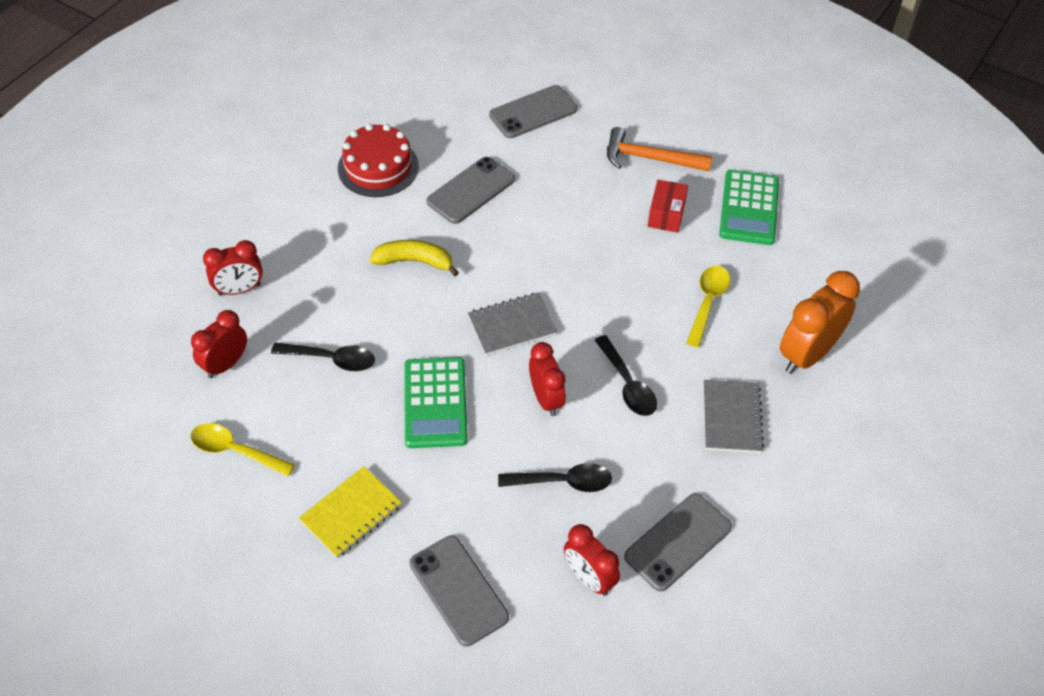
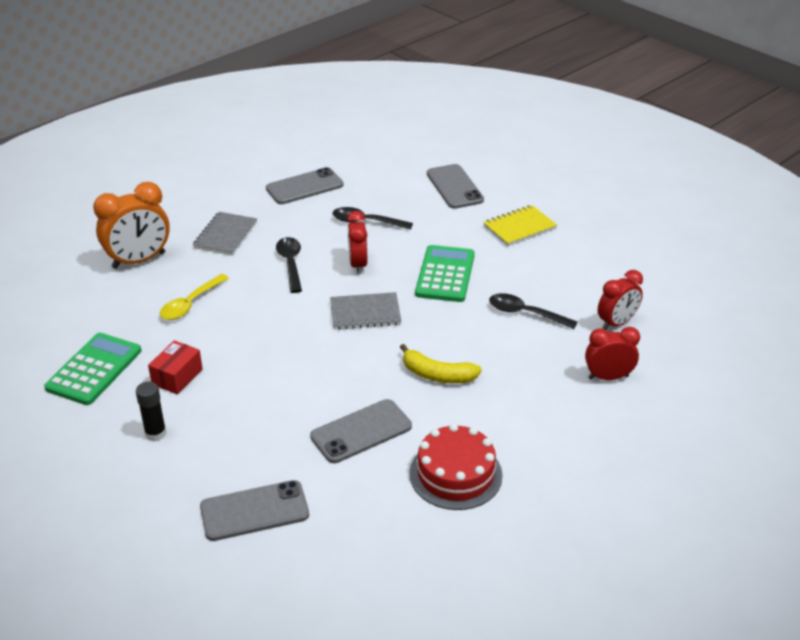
camera: 165 degrees left, 15 degrees down
(235, 450) = (604, 270): yellow spoon -> none
(589, 578) = (370, 181): red clock -> none
(650, 158) = (155, 433): orange hammer -> black glue stick

